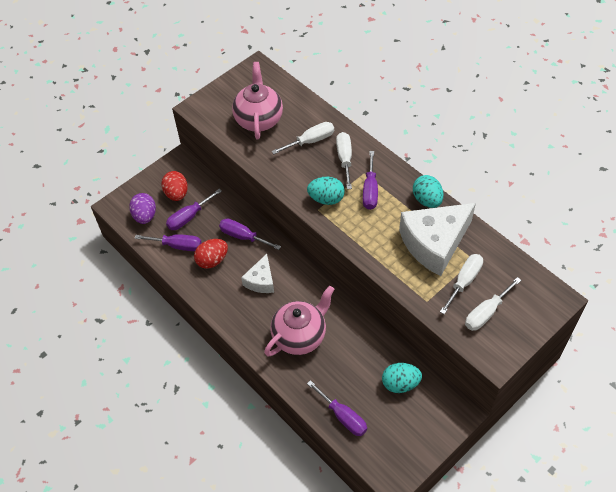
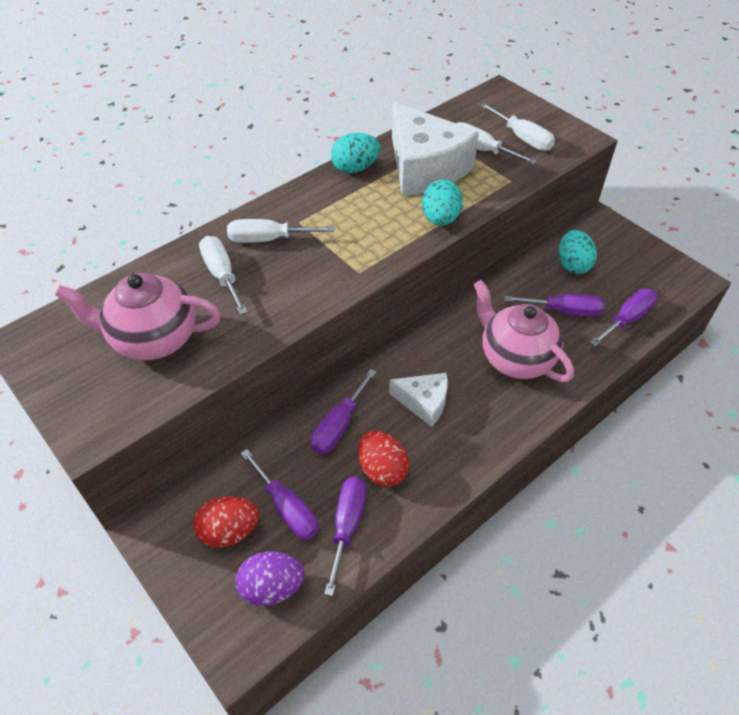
camera: 90 degrees left, 5 degrees down
(326, 199) = (340, 262): turquoise egg -> turquoise egg (440, 219)
(370, 190) = (332, 217): purple screwdriver -> purple screwdriver (564, 311)

